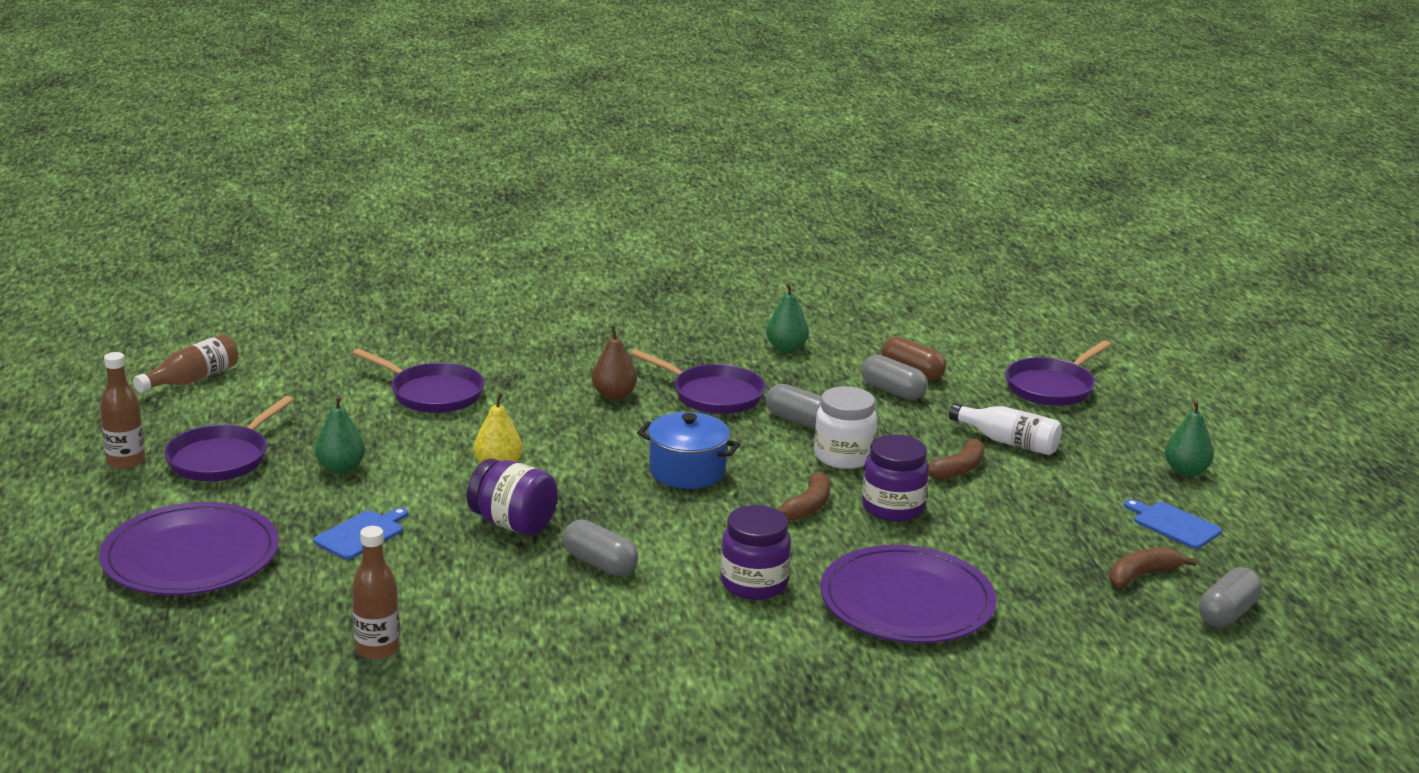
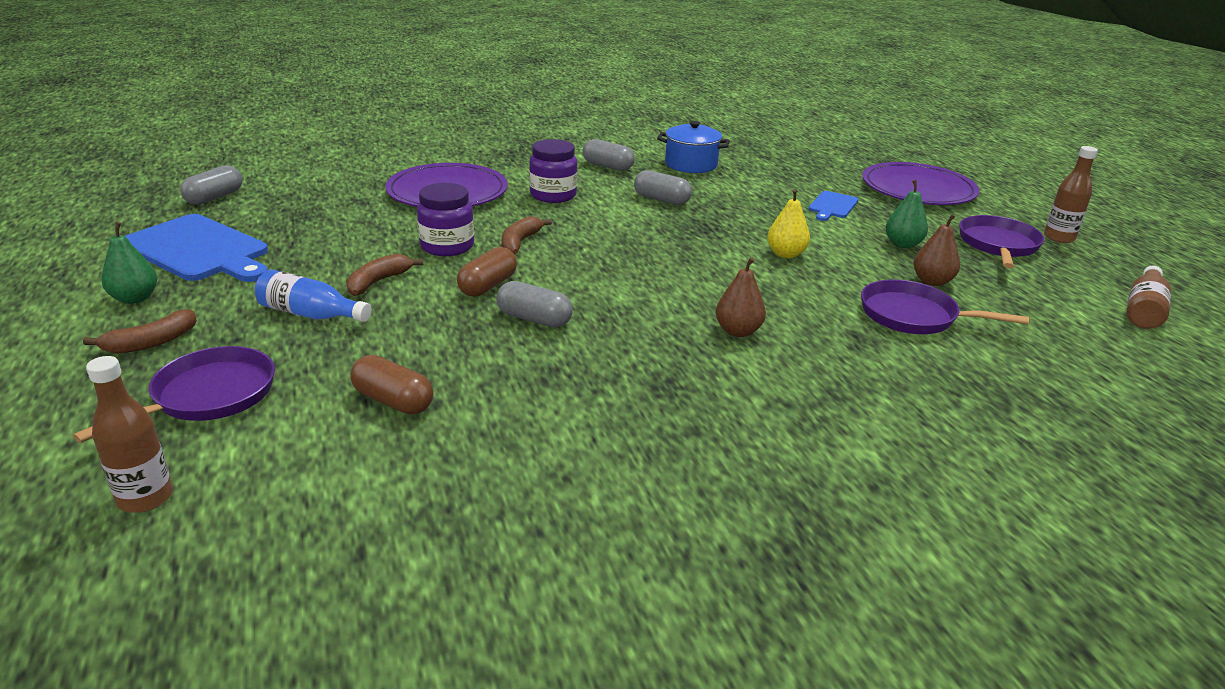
camera: 170 degrees right, 5 degrees up
(368, 423) = (932, 281): none -> brown pear
(377, 649) = (758, 159): brown bottle -> brown bottle (145, 498)
(513, 524) = (738, 217): purple jar -> none
(687, 471) = (628, 262): blue pot -> blue pot (691, 164)
(713, 395) = (634, 342): purple pan -> none
(786, 348) = (563, 425): green pear -> none
(843, 456) = (488, 286): white jar -> brown capsule
(893, 391) = (424, 368): grey capsule -> grey capsule (607, 166)
(1009, 442) = (310, 314): white bottle -> blue bottle
(1141, 575) = (261, 215): brown banana -> brown banana (151, 342)
(1173, 524) = (198, 250): blue cutting board -> blue cutting board, size x1.98

